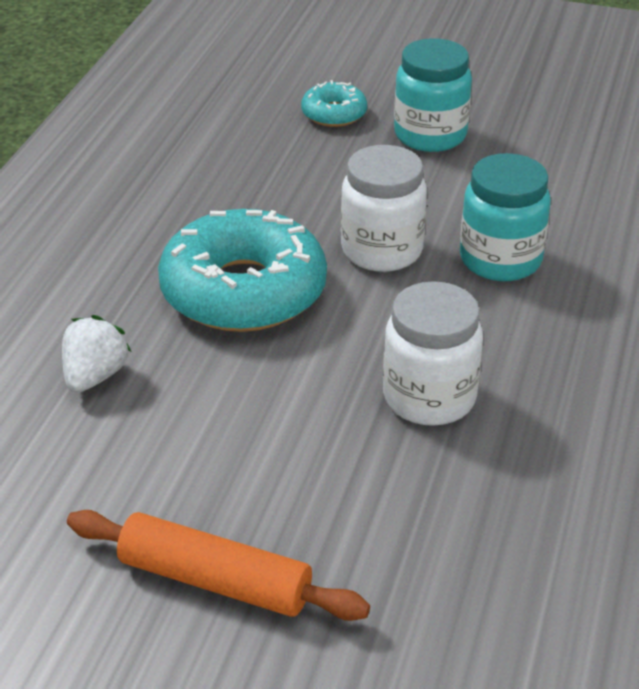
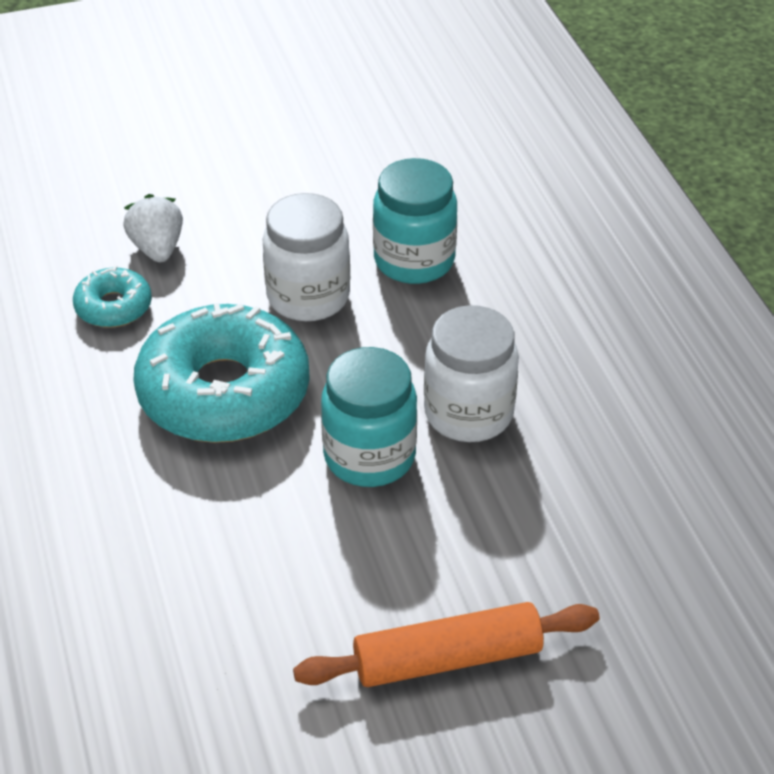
camera: 35 degrees left, 5 degrees up
(95, 376) = (169, 539): white strawberry -> white strawberry (157, 248)
(334, 114) = (137, 177): turquoise donut -> turquoise donut (113, 307)
(430, 135) = (247, 164): turquoise jar -> turquoise jar (369, 456)

